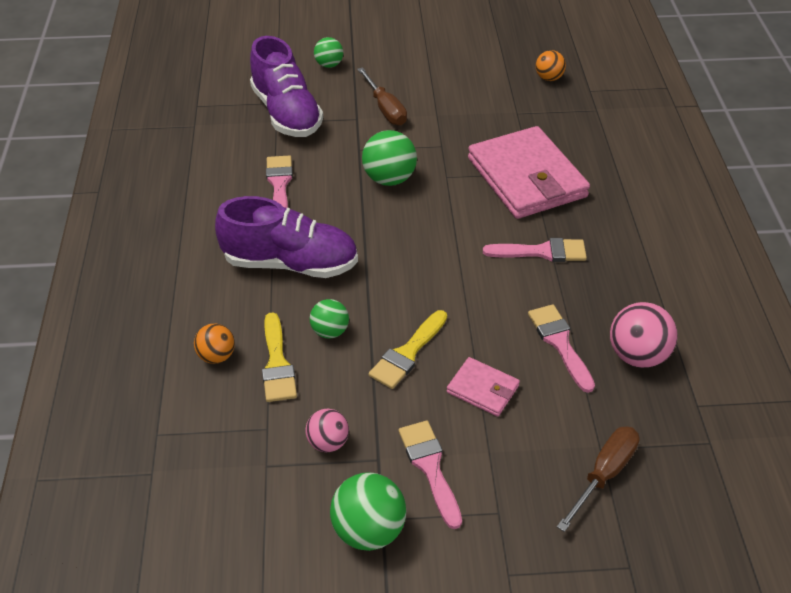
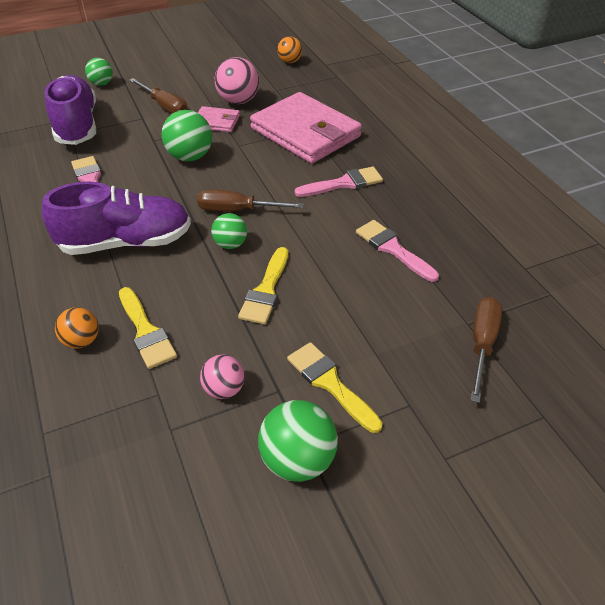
camera: 20 degrees left, 0 degrees up
(286, 113) = (77, 125): purple shoe -> purple shoe turned 150 degrees counterclockwise
(330, 331) = (186, 290): green ball -> green ball (230, 244)
(414, 255) = (238, 210): none -> brown screwdriver
(430, 467) = (330, 383): pink brush -> yellow brush
(482, 389) = (346, 302): pink wallet -> pink wallet (216, 122)
(637, 355) = (459, 242): pink ball -> pink ball (238, 101)

